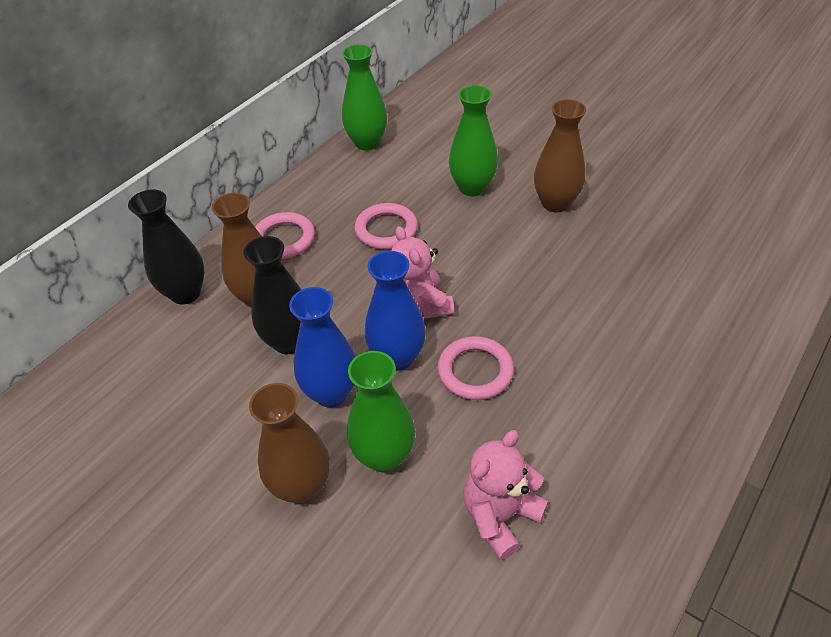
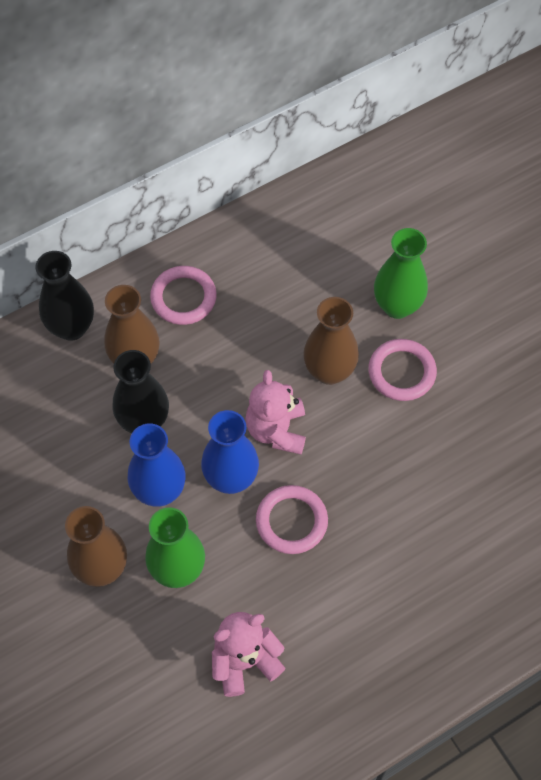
camera: 20 degrees right, 15 degrees up
(367, 143) = (318, 198): green vase -> none
(386, 230) = (286, 326): pink ring -> pink ring (401, 372)
(555, 203) = (470, 361): brown vase -> brown vase (329, 371)

